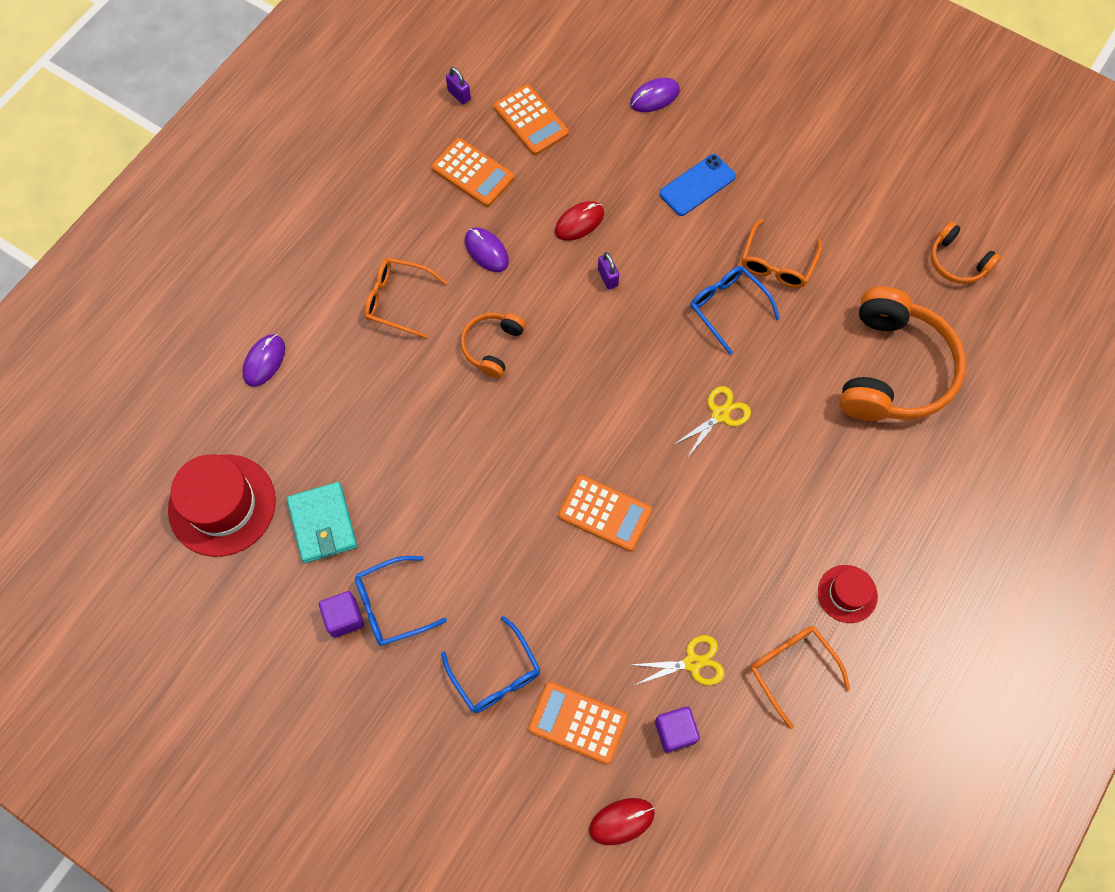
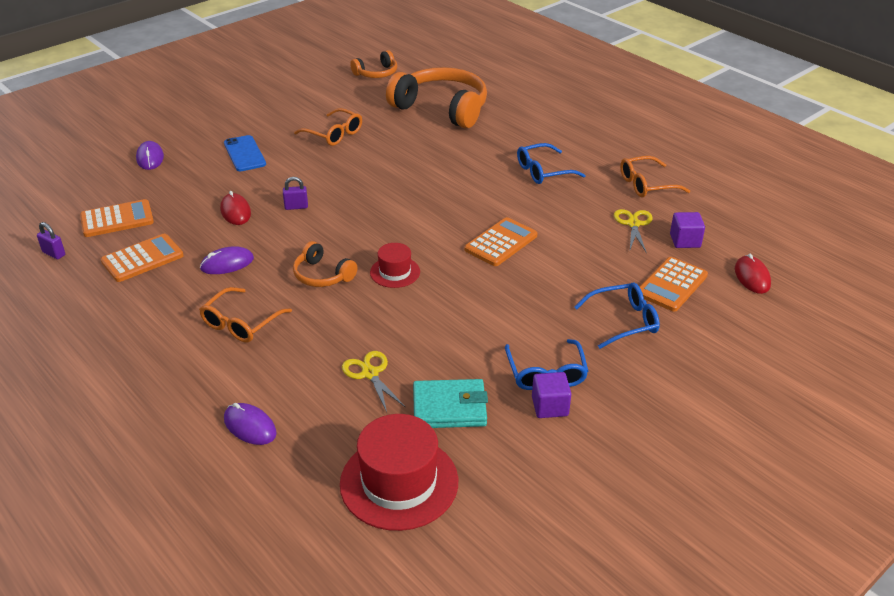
camera: 75 degrees left, 30 degrees down
(459, 95) = (54, 254): purple padlock -> purple padlock turned 60 degrees clockwise
(720, 414) = (442, 178): yellow scissors -> yellow scissors (370, 373)
(728, 308) = (357, 159): blue glasses -> blue glasses (543, 171)
(847, 594) = (597, 154): red hat -> red hat (395, 272)

